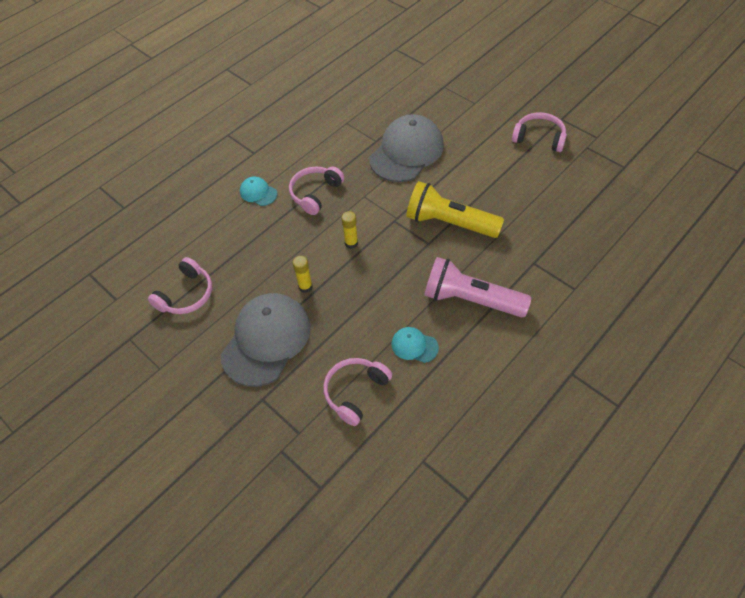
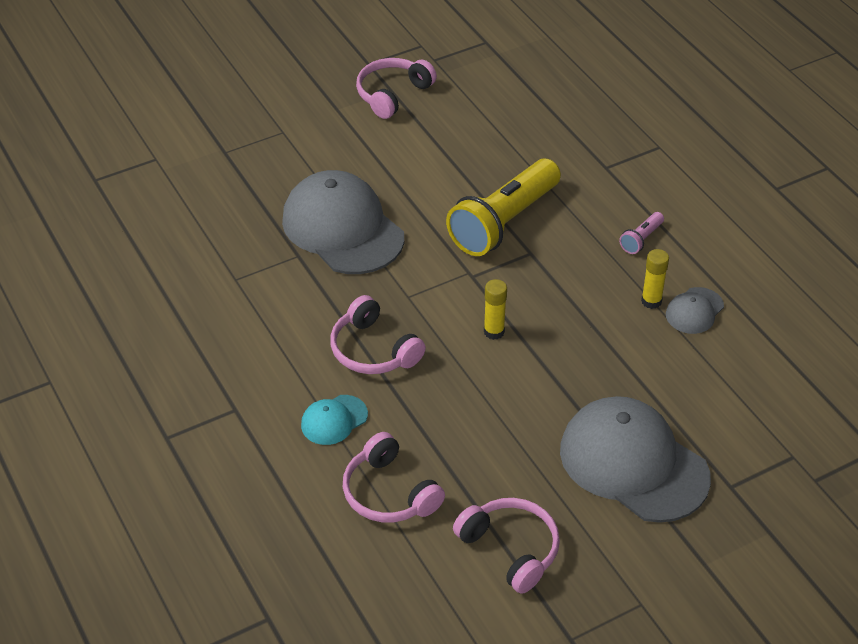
camera: 75 degrees left, 10 degrees down
(305, 287) = (554, 400): yellow glue stick -> yellow glue stick (651, 301)
(355, 392) = (747, 385): pink headphones -> pink headphones (389, 493)
(414, 346) = (694, 311): turquoise cap -> grey cap
(470, 299) = (641, 239): pink flashlight -> pink flashlight, size x0.42

